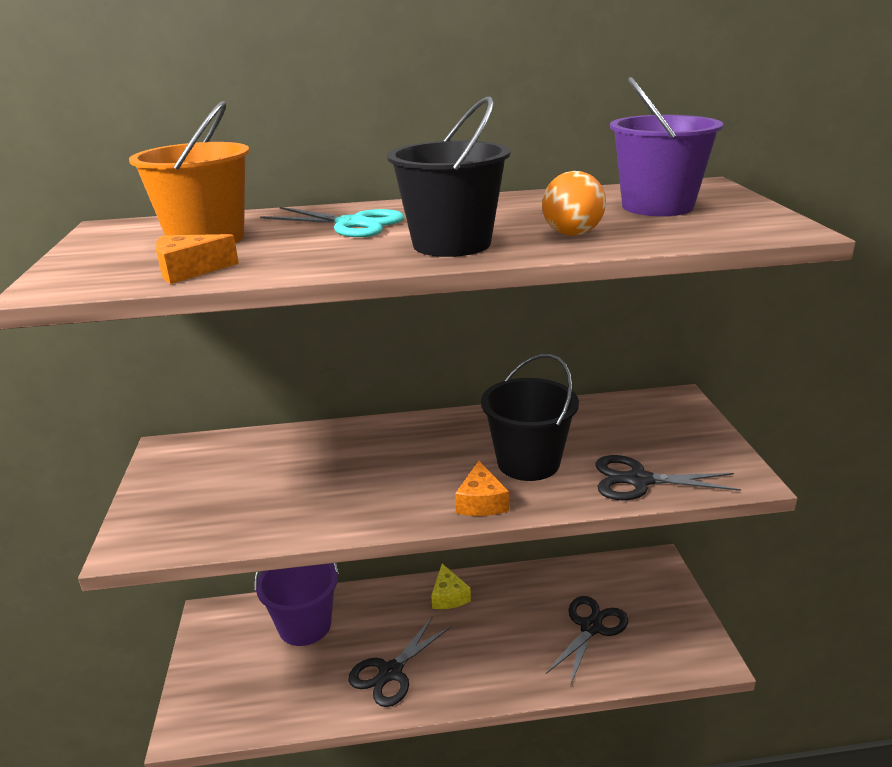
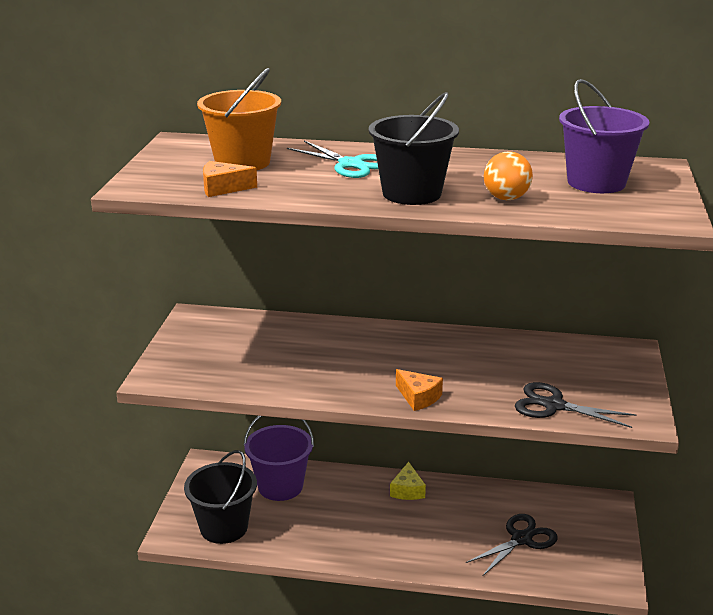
camera: 15 degrees right, 0 degrees up
(390, 673) = (338, 534): black scissors -> none
(481, 502) = (418, 397): orange cheese -> orange cheese turned 60 degrees counterclockwise
(528, 462) = (471, 376): black bucket -> black bucket (224, 527)

